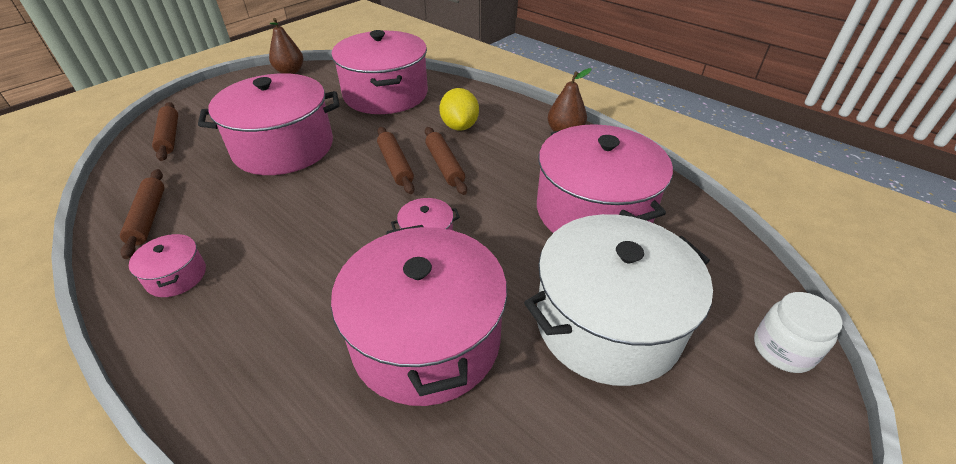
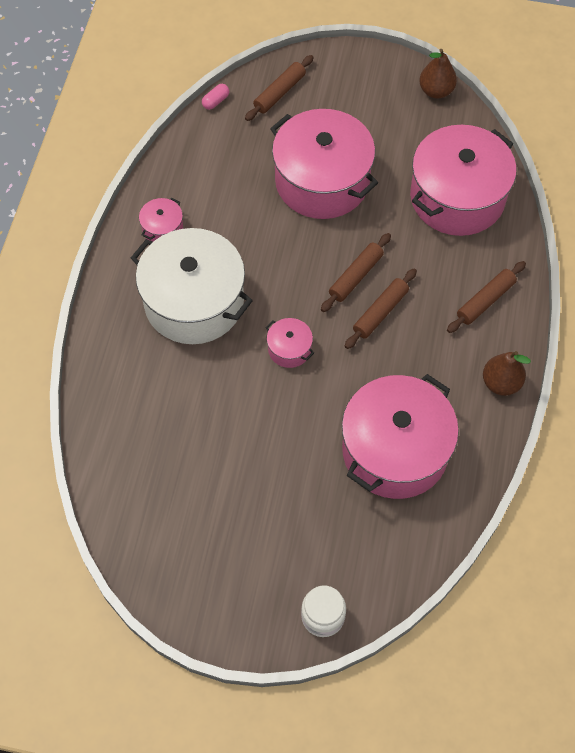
camera: 60 degrees right, 20 degrees up
(111, 175) = (216, 101): none -> pink capsule
(148, 217) = (195, 165): brown rolling pin -> brown rolling pin (485, 301)
(426, 339) = (203, 400): pink pot -> none
(459, 126) = (447, 291): yellow lemon -> none
(607, 322) = (280, 500): white pot -> white pot (194, 302)

